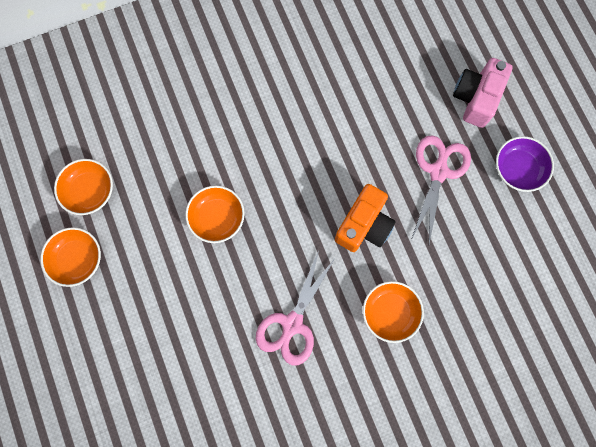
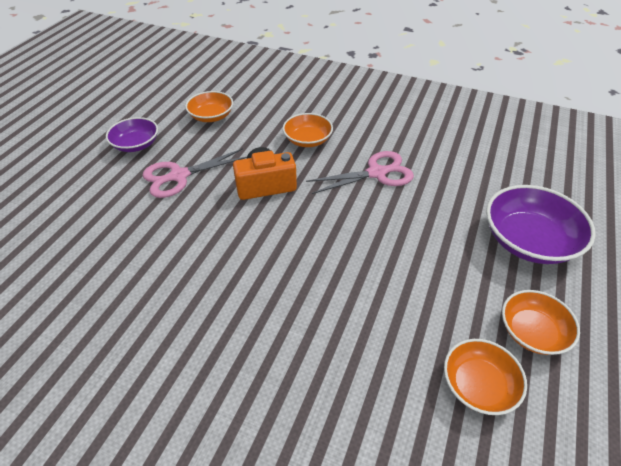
camera: 135 degrees left, 30 degrees down
(121, 350) = (528, 240): none -> purple bowl
(217, 218) = (367, 266): orange bowl -> orange bowl (211, 116)
(476, 98) = (90, 193): pink camera -> none

